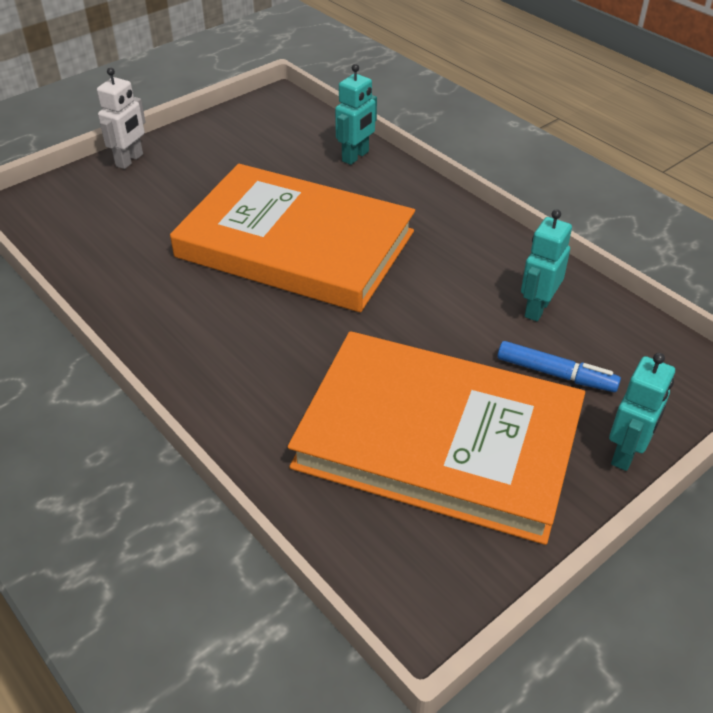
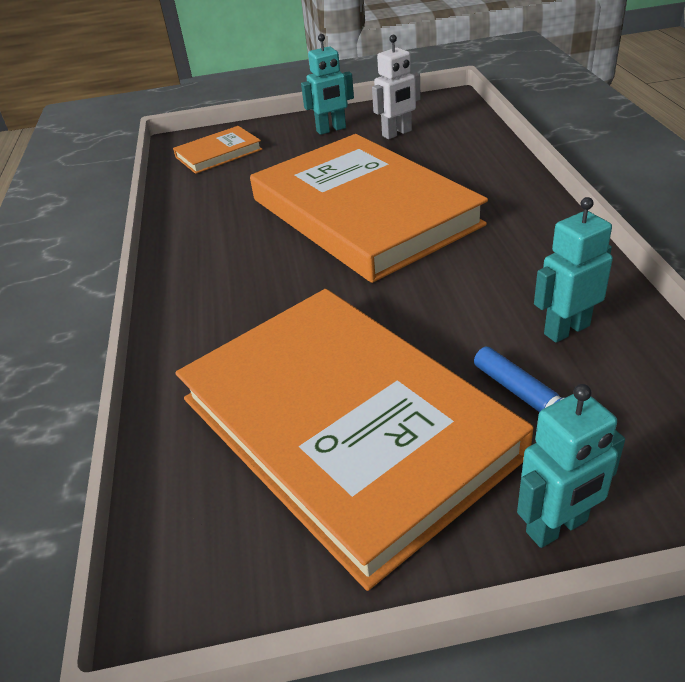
camera: 35 degrees right, 5 degrees down
(80, 211) = (218, 153): none -> orange book
(130, 160) = (287, 125): white robot -> white robot (397, 133)
(355, 156) = (482, 152): turquoise robot -> turquoise robot (331, 130)

